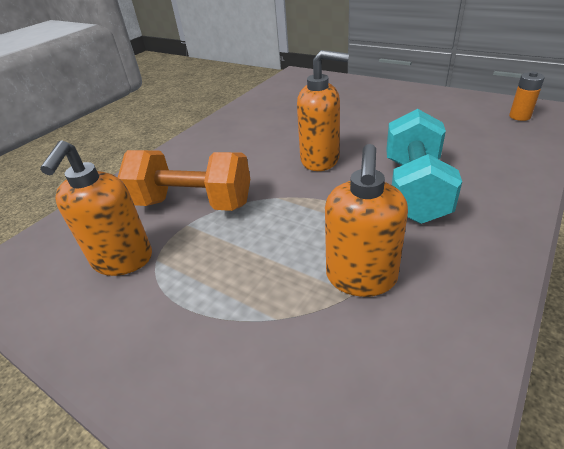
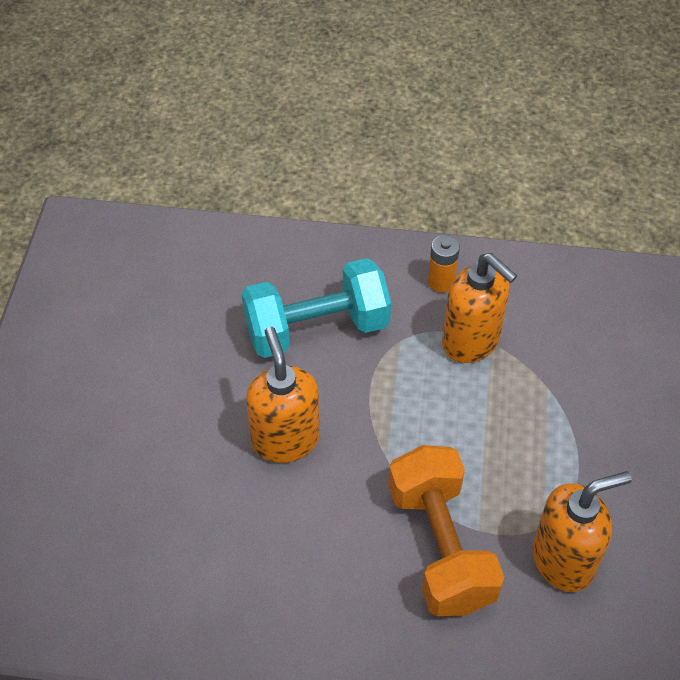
camera: 120 degrees left, 15 degrees up
(361, 278) = (471, 342): orange soap dispenser -> orange soap dispenser turned 60 degrees clockwise
(519, 116) = (103, 250): orange battery -> orange battery (441, 282)

